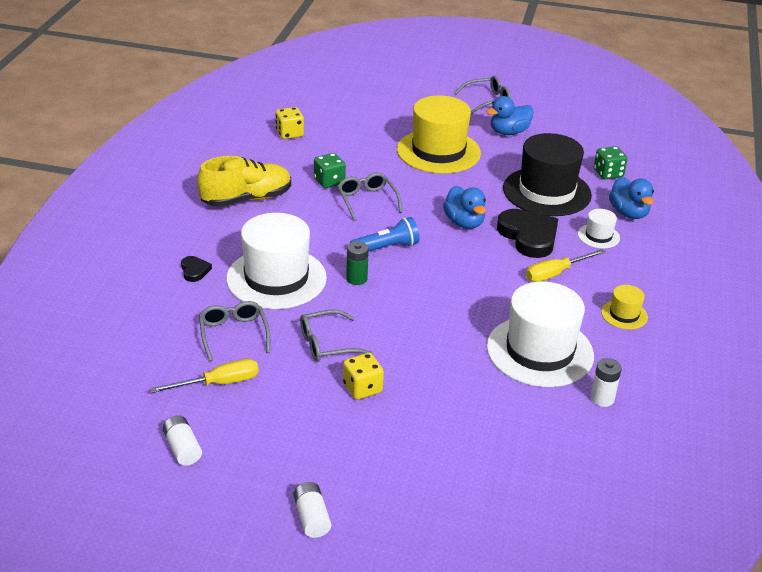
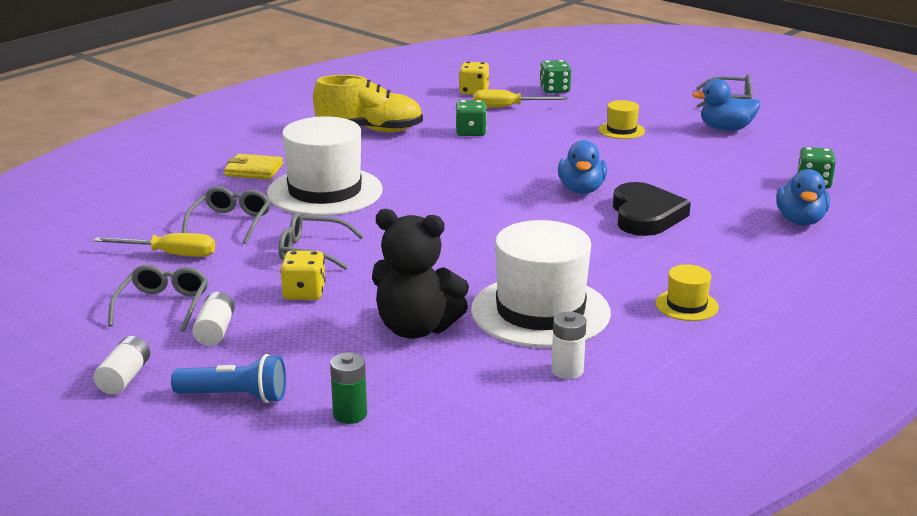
camera: 30 degrees right, 10 degrees down
(182, 448) = (76, 292): white battery -> white battery (215, 331)
(194, 270) = (254, 170): black heart -> yellow wallet
(351, 117) = (554, 90): none -> green dice
(356, 279) = (406, 209): green battery -> green battery (350, 414)
(367, 201) = (493, 153): grey glasses -> grey glasses (163, 306)
(386, 248) = (468, 192): blue flashlight -> blue flashlight (235, 396)
(438, 151) = (621, 130): yellow hat -> yellow hat, size x0.45
(473, 395) = (416, 328): none -> black teddy bear
(546, 192) = (714, 184): black hat -> none
(555, 273) = (641, 252): yellow screwdriver -> yellow screwdriver (507, 107)
(598, 236) = (735, 232): white hat -> none

